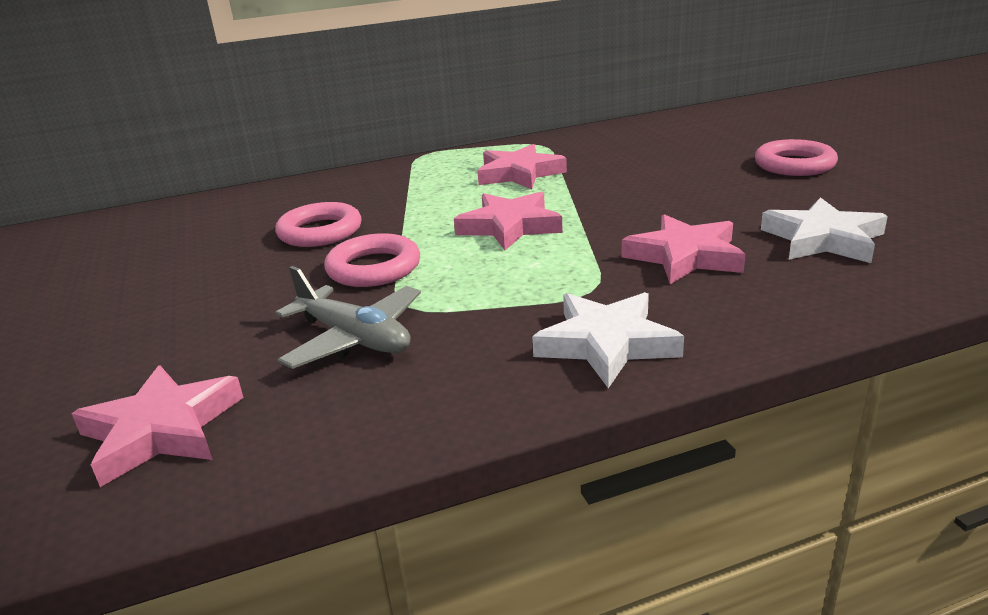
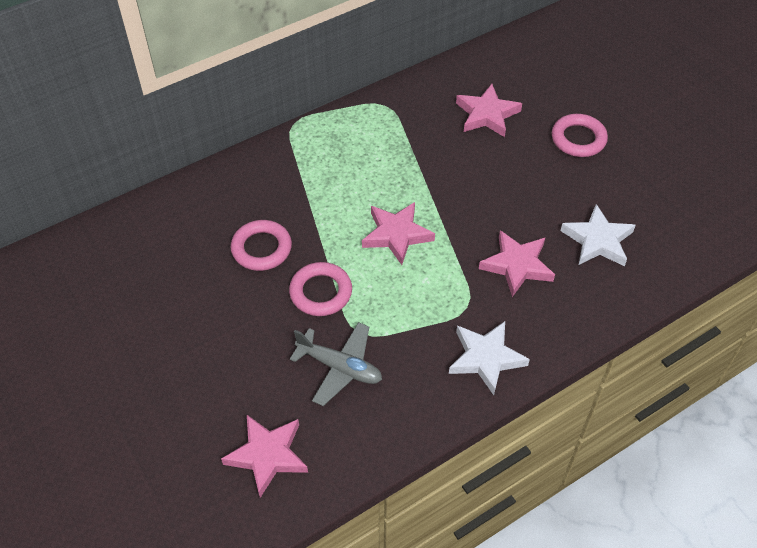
camera: 15 degrees left, 25 degrees up
(519, 174) = (382, 156): pink star -> pink star (487, 114)

